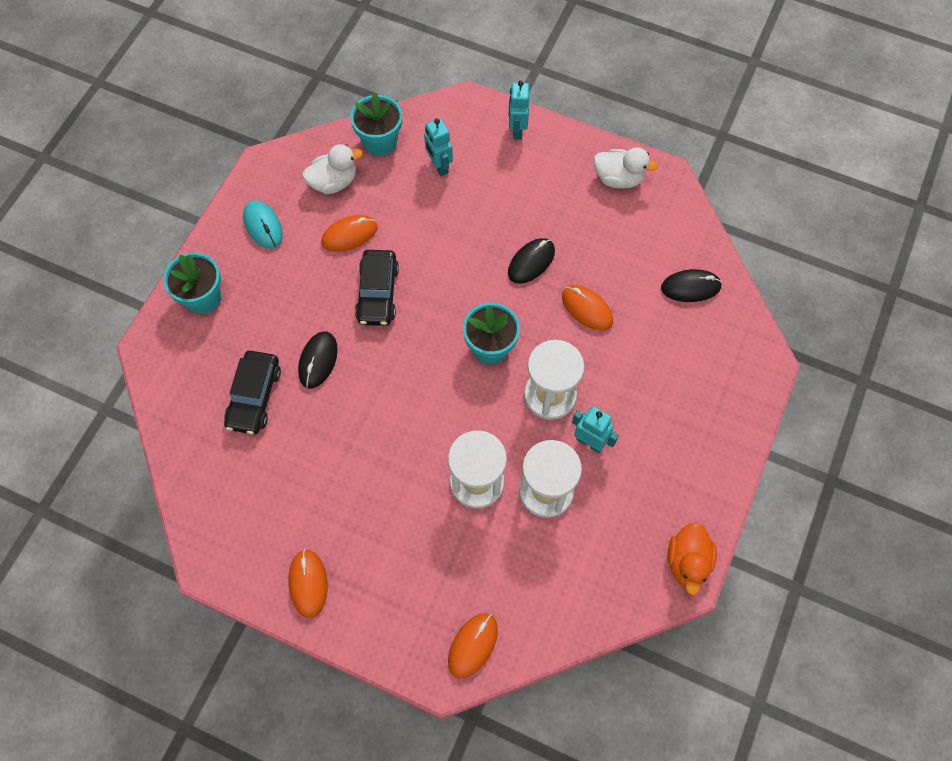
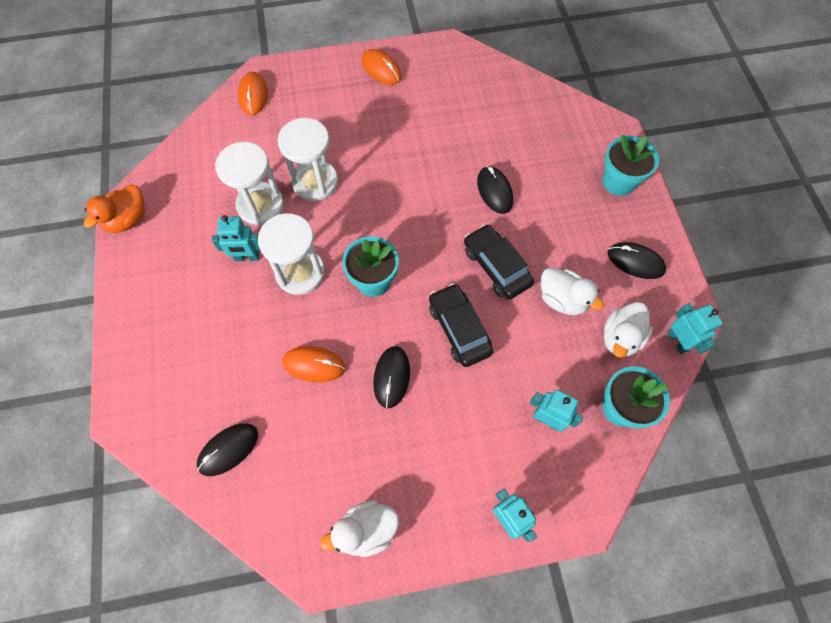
camera: 145 degrees right, 0 degrees up
(254, 397) = (515, 143): black car -> black car (459, 329)
(263, 226) = (635, 262): turquoise mouse -> black mouse
(295, 155) = (677, 341): none -> turquoise robot
(349, 235) = (562, 299): orange mouse -> white duck
(687, 562) = (128, 219): orange duck -> orange duck turned 120 degrees counterclockwise

